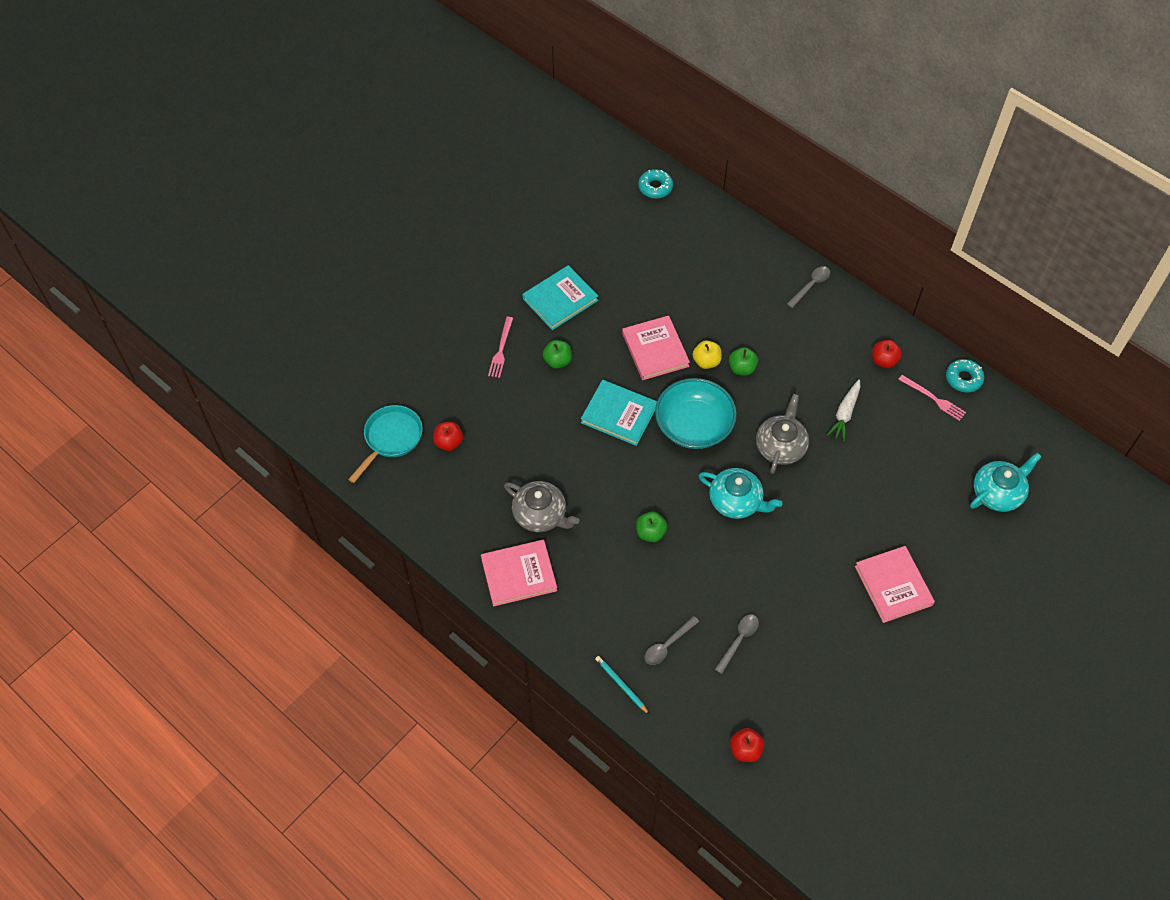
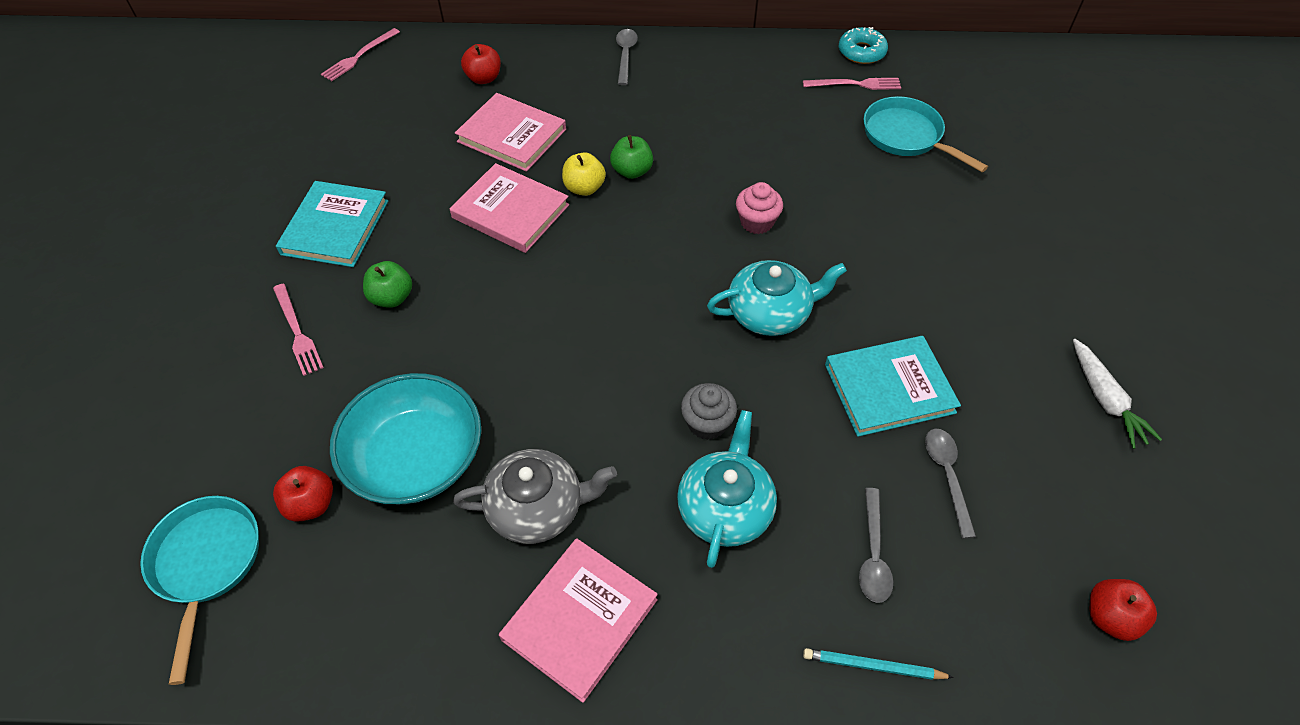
camera: 40 degrees left, 5 degrees down
(619, 414) = (531, 309): turquoise book -> turquoise book (889, 388)
(650, 533) = (707, 423): green apple -> grey cupcake
(655, 187) = (359, 56): turquoise donut -> pink fork
(694, 425) = (636, 263): turquoise bowl -> turquoise bowl (416, 458)
(780, 446) = (756, 222): grey teapot -> pink cupcake
(845, 413) = (787, 149): white carrot -> white carrot (1105, 399)
(884, 361) = (771, 79): red apple -> red apple (484, 78)
(893, 585) = (1028, 284): pink book -> pink book (512, 135)
(926, 454) = (906, 136): none -> turquoise pan
(998, 493) = (1010, 128): turquoise teapot -> turquoise teapot (725, 508)

